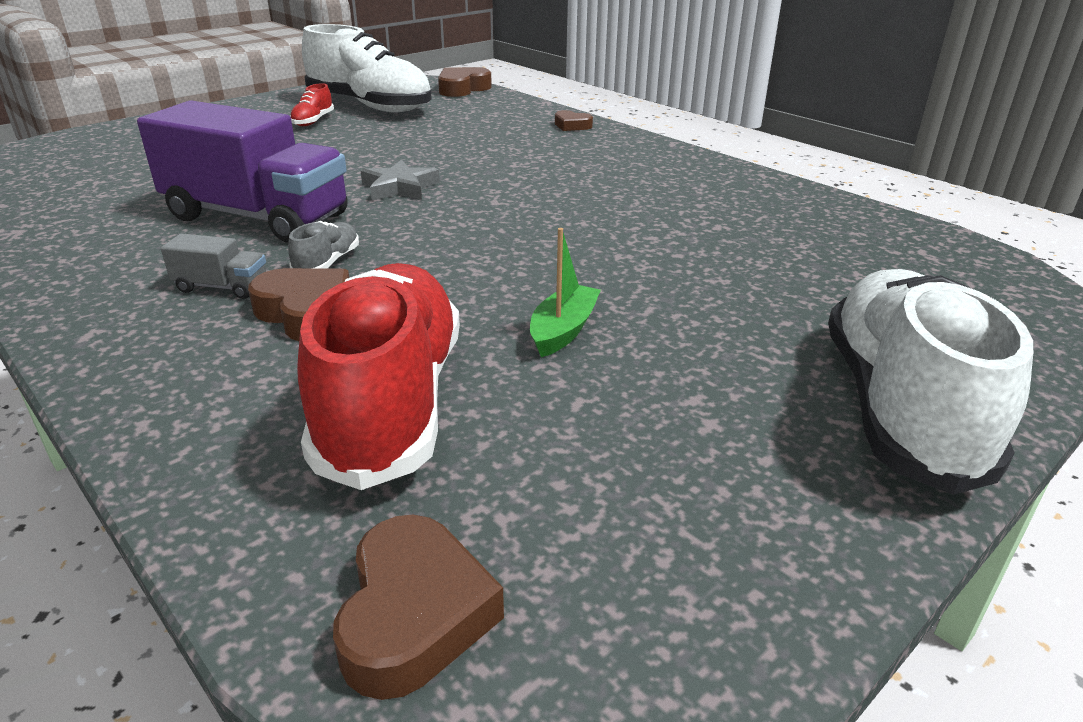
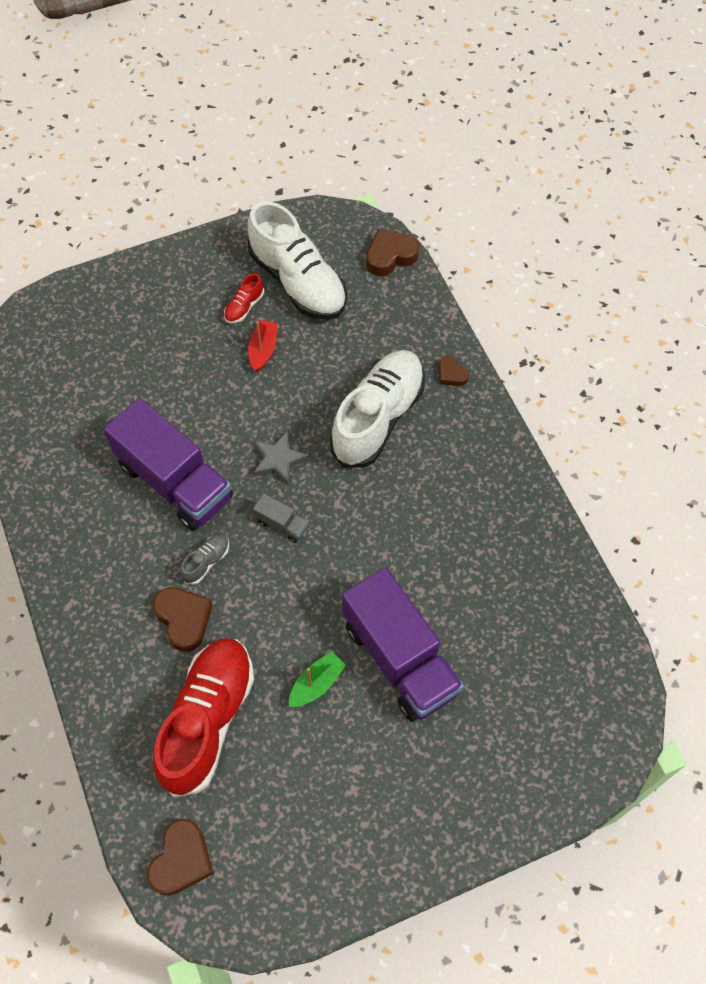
camera: 20 degrees right, 30 degrees up
(222, 287) = (142, 573): grey truck -> grey truck (281, 524)
(346, 137) = (263, 350): none -> red boat
(671, 288) = (400, 658): none -> purple truck
(899, 407) = (455, 811): white shoe -> white shoe (378, 418)

